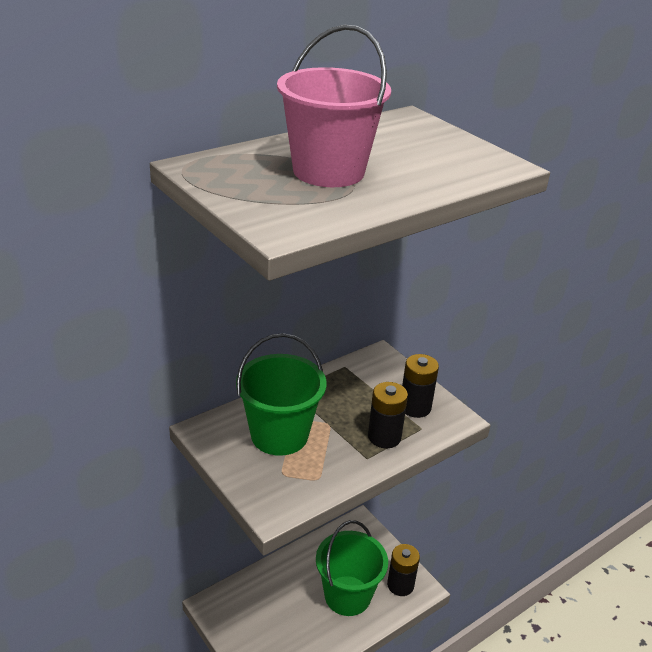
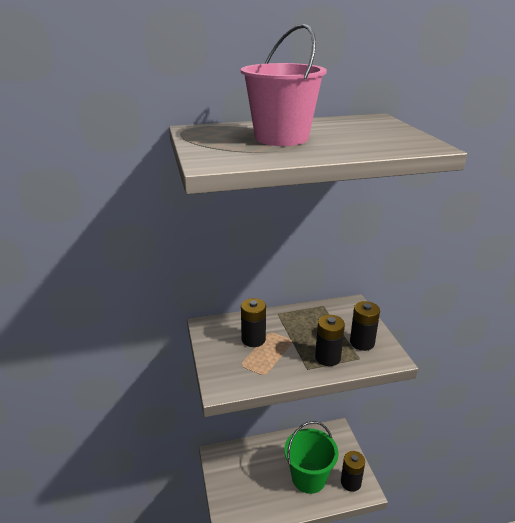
camera: 25 degrees right, 5 degrees down
(279, 435) = (253, 339): green bucket -> black battery

